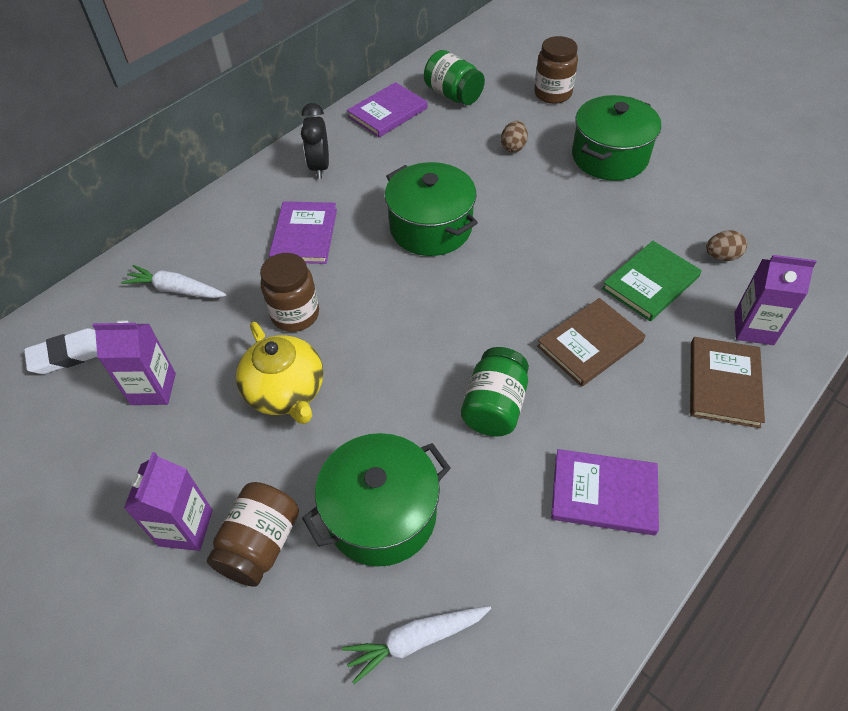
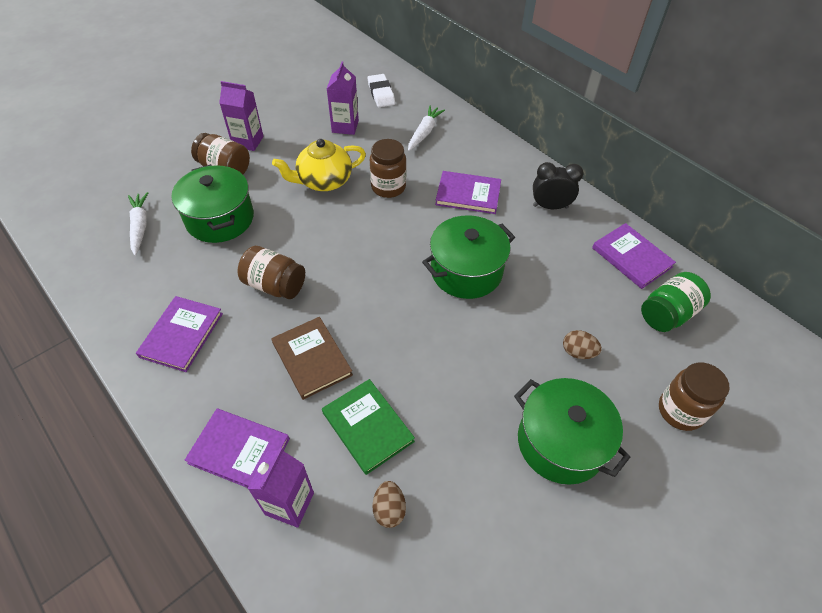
camera: 95 degrees right, 0 degrees up
(494, 406) = (275, 285): green jar -> brown jar
(724, 384) = (239, 451): brown book -> purple book

